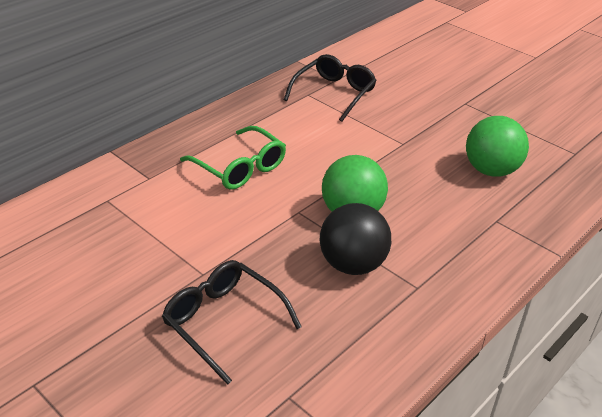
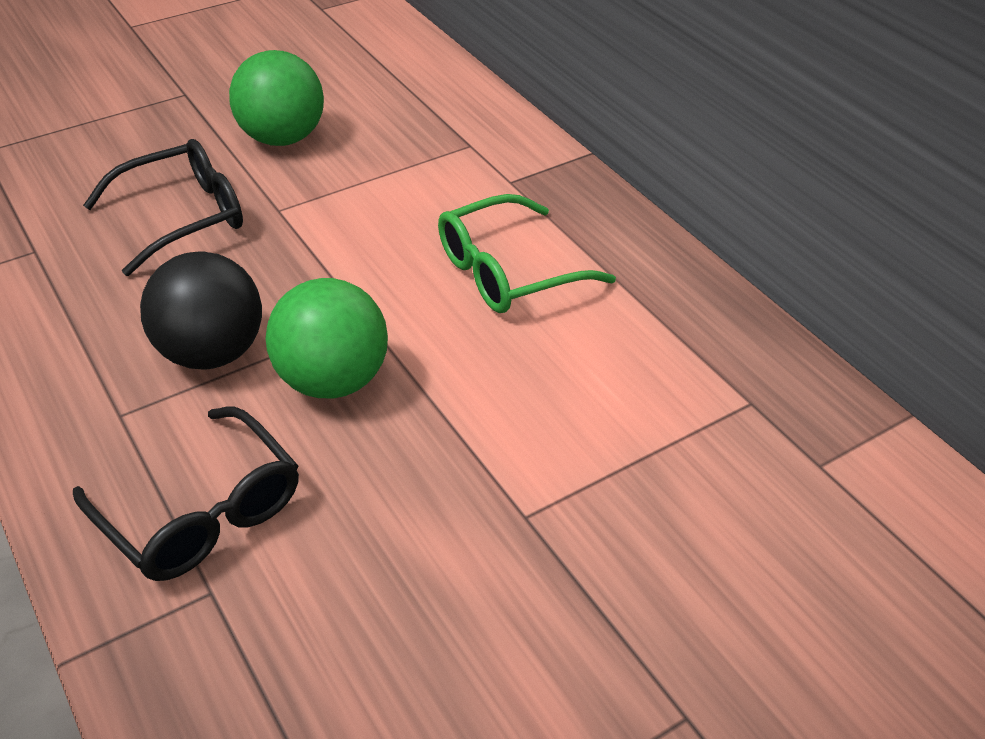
camera: 105 degrees right, 5 degrees up
(334, 93) = (752, 447): black glasses -> black glasses (201, 512)
(491, 170) = (374, 653): green ball -> green ball (282, 138)

